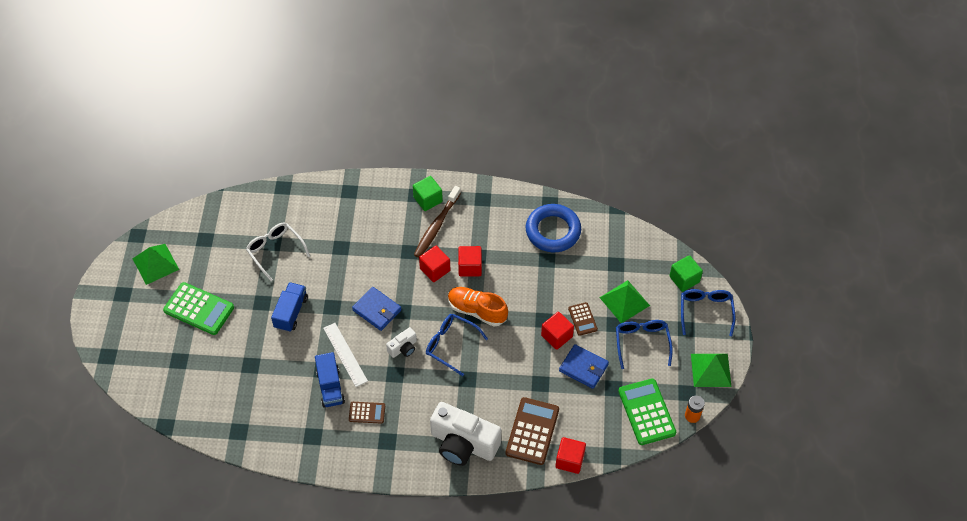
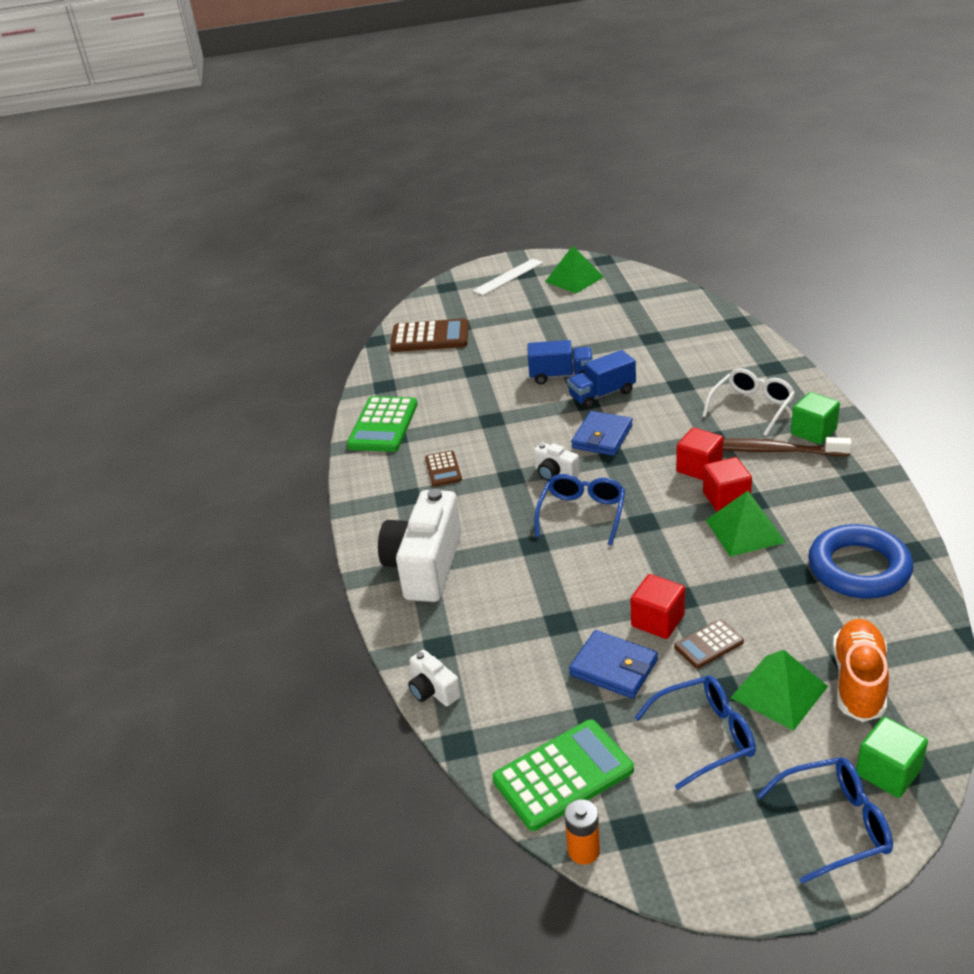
camera: 80 degrees right, 20 degrees down
(199, 309) = (531, 318): green calculator -> green calculator (383, 425)
(275, 251) = (642, 342): white glasses -> white glasses (752, 407)
(330, 387) = (469, 431): blue truck -> blue truck (602, 394)
(345, 354) = (521, 430): white ruler -> white ruler (508, 277)
(477, 311) = (654, 524): orange shoe -> orange shoe (858, 681)
(532, 431) = (471, 633): brown calculator -> brown calculator (430, 337)
(569, 460) = (433, 690): red cube -> white camera
(583, 368) = (613, 668): blue wallet -> blue wallet turned 75 degrees counterclockwise
(710, 370) = (702, 861): green pyramid -> green pyramid (745, 531)

